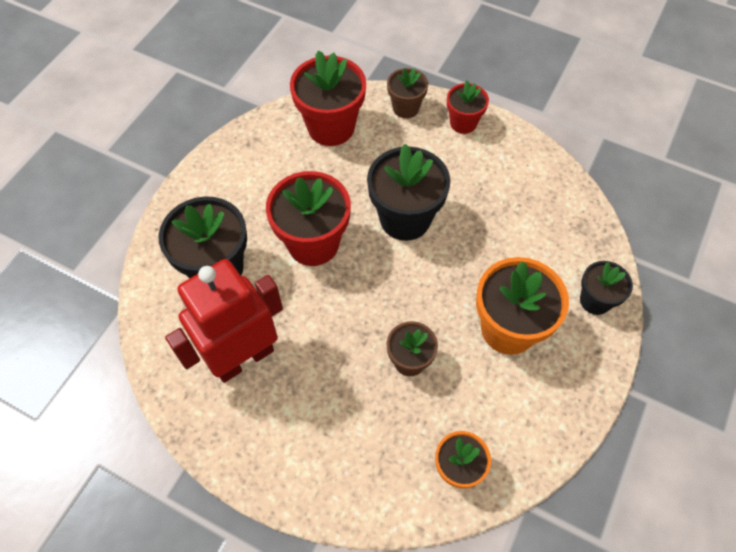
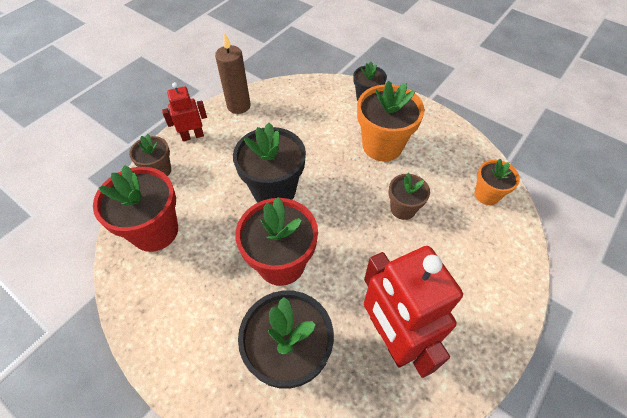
camera: 80 degrees left, 5 degrees down
(463, 123) = (192, 136): red flower pot -> red robot
(526, 155) = (239, 106): none -> brown candle

